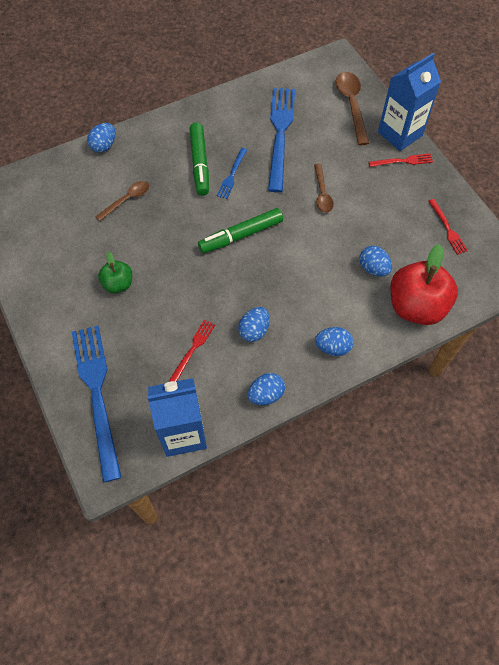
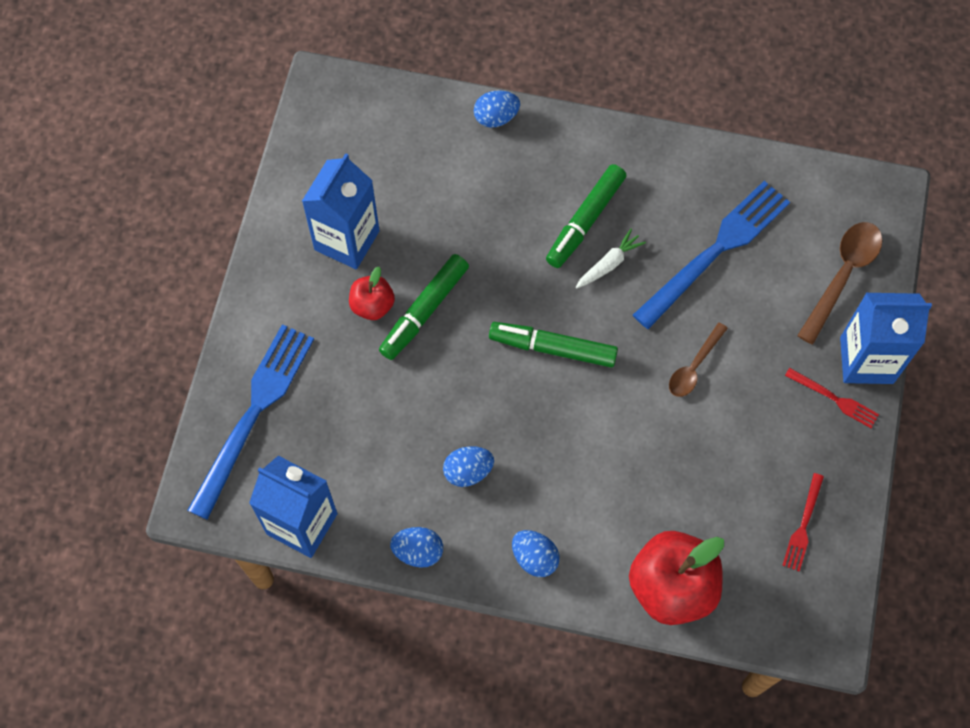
camera: 40 degrees right, 5 degrees up
(72, 261) = (347, 240): none -> blue carton
(118, 284) = (372, 305): green apple -> red apple
(127, 200) = (464, 208): brown spoon -> none
(151, 266) = (424, 311): none -> green marker
(193, 349) = (387, 441): red fork -> none
(232, 175) = (609, 263): blue fork -> white carrot
(373, 268) = (666, 504): blue egg -> none

